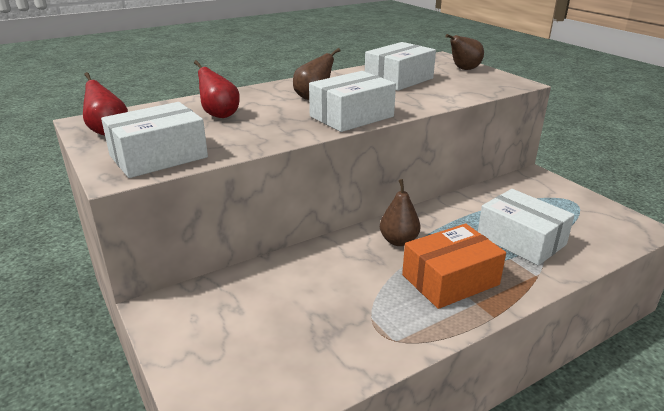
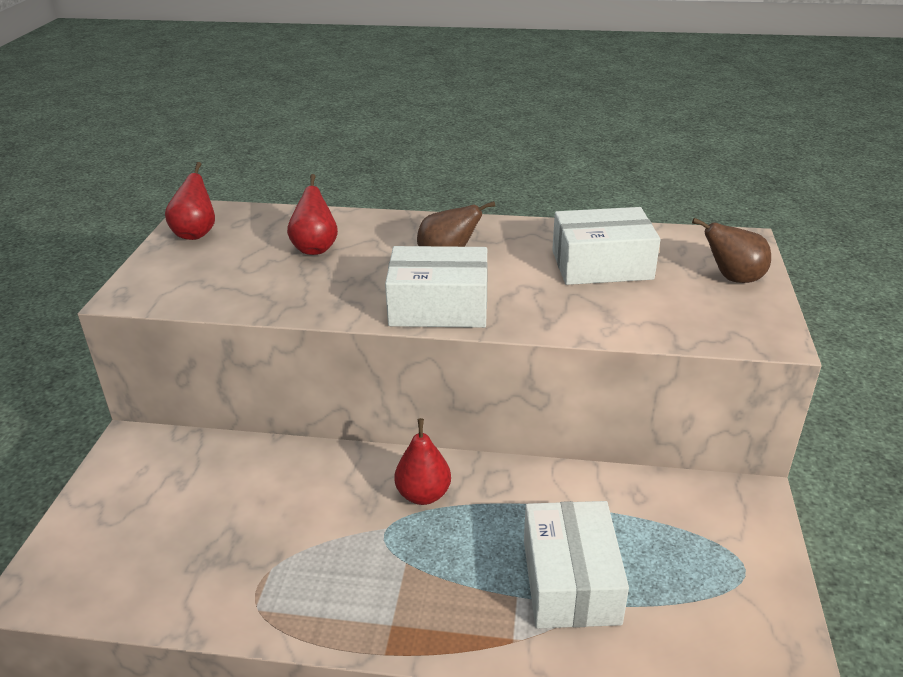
camera: 40 degrees right, 5 degrees up
(158, 156) = (186, 285): white box -> none
(398, 241) = (423, 494): brown pear -> red pear
(450, 280) = (406, 578): orange box -> none

